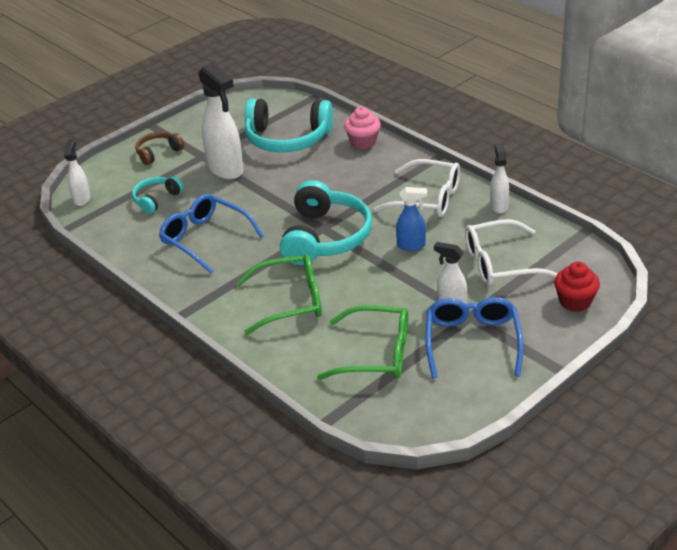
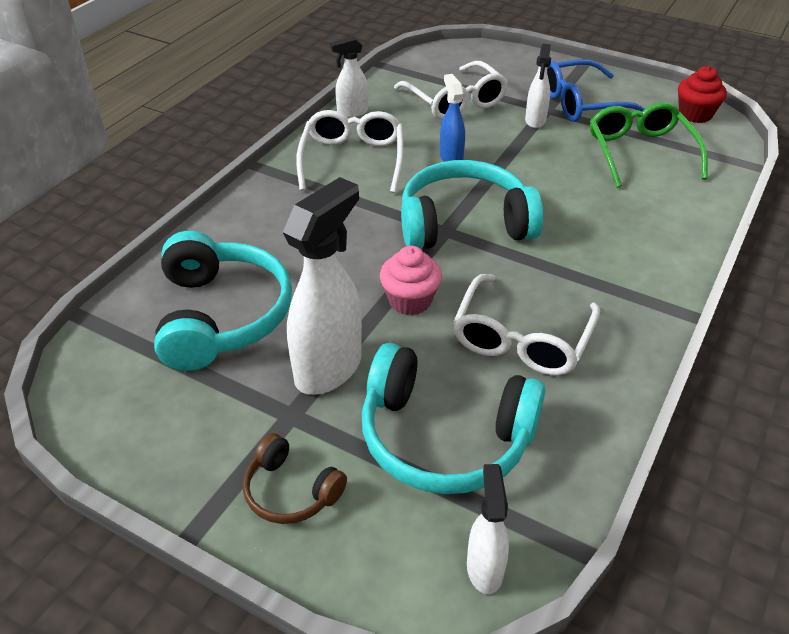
camera: 110 degrees left, 5 degrees up
(82, 199) = (484, 568): white spray bottle -> white spray bottle turned 105 degrees clockwise
(156, 199) = (444, 438): turquoise headphones -> turquoise headphones, size x1.93
(205, 239) = (521, 339): blue glasses -> white glasses
(290, 301) = (601, 226): green glasses -> none
(363, 142) = (225, 233): pink cupcake -> pink cupcake (410, 300)
(575, 301) = (491, 61): red cupcake -> red cupcake (695, 114)

